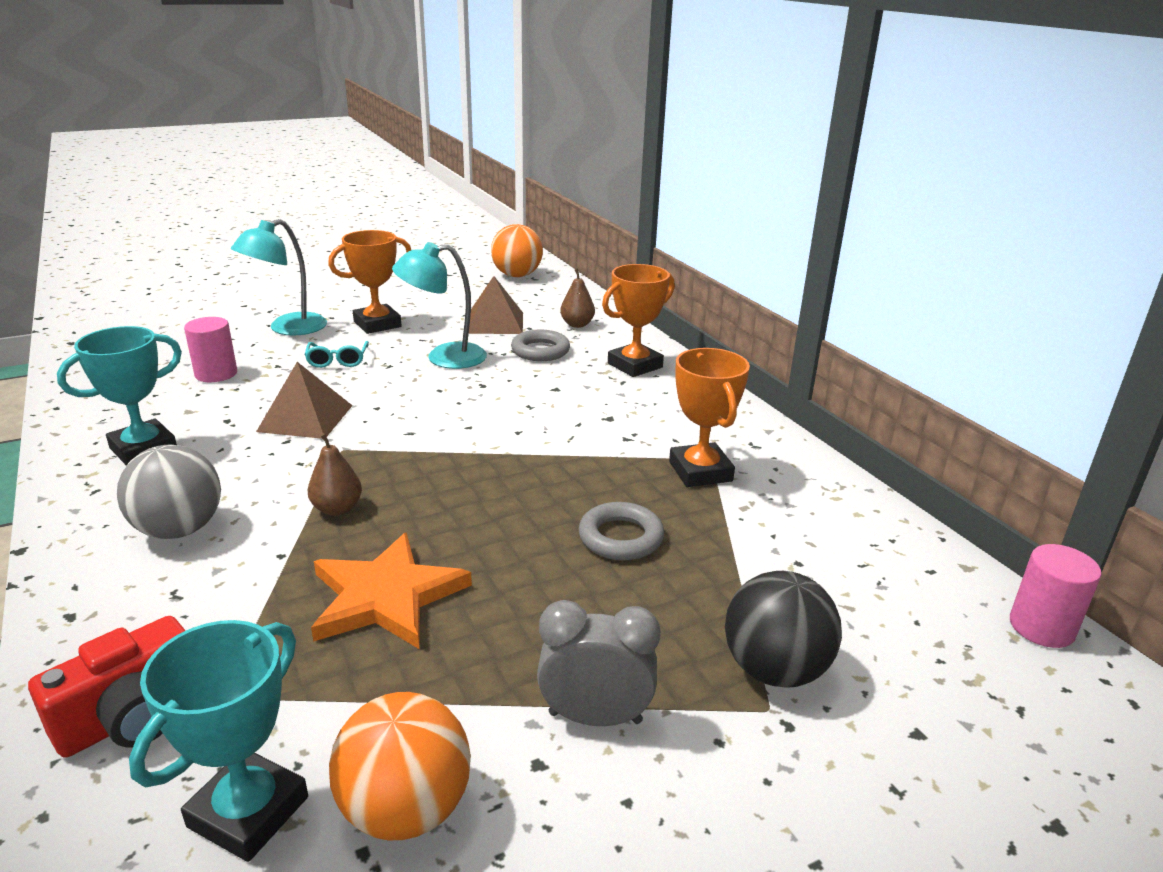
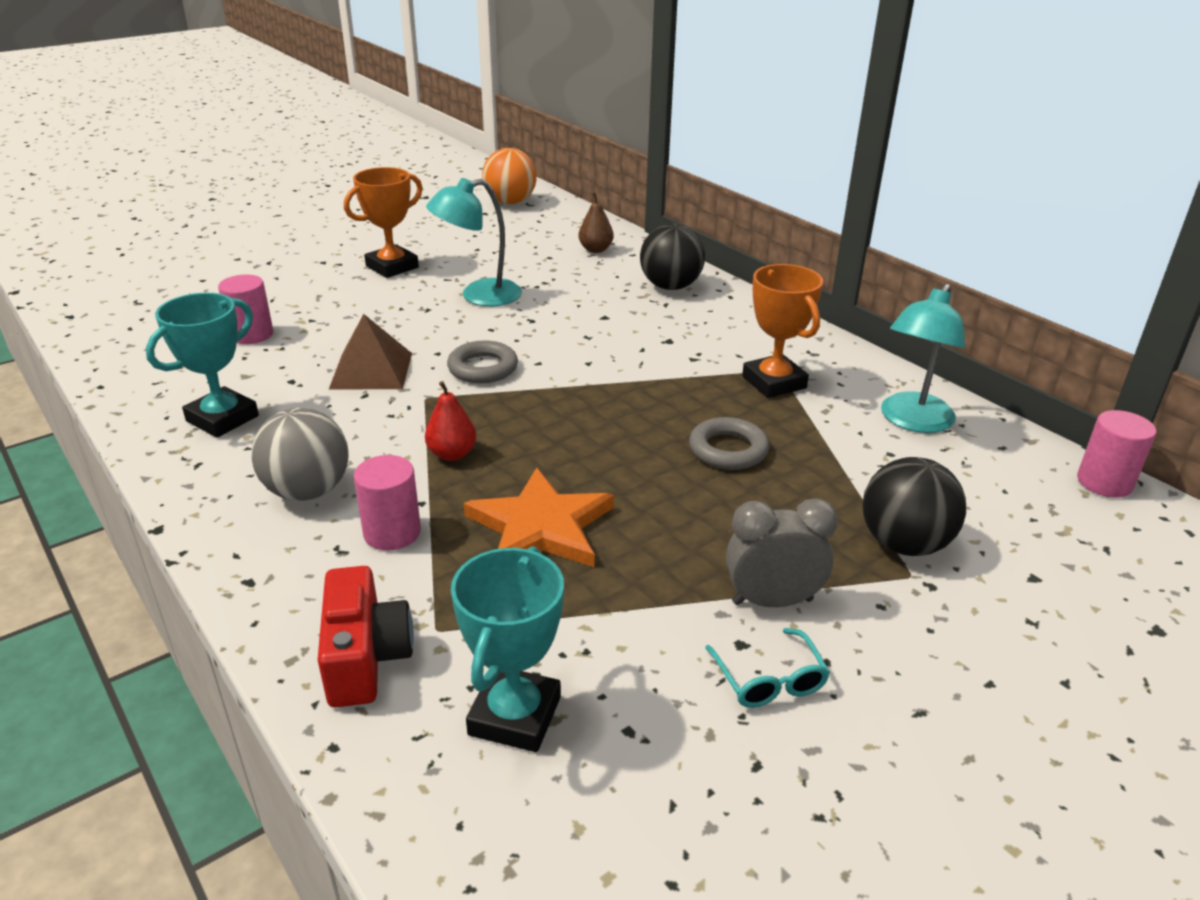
camera: 10 degrees left, 5 degrees up
(133, 717) = (365, 657): red camera -> red camera turned 45 degrees counterclockwise
(235, 583) = (392, 532): none -> pink cylinder
(288, 328) = (300, 280): turquoise lamp -> turquoise lamp (912, 421)
(337, 360) = (371, 309): turquoise glasses -> turquoise glasses (769, 680)
(337, 509) = (452, 454): brown pear -> red pear
(406, 809) = (648, 693): orange ball -> none
(495, 322) = (512, 255): brown pyramid -> none
(540, 351) = (572, 280): grey ring -> grey ring (483, 368)
(635, 365) = (670, 286): orange trophy -> black ball

